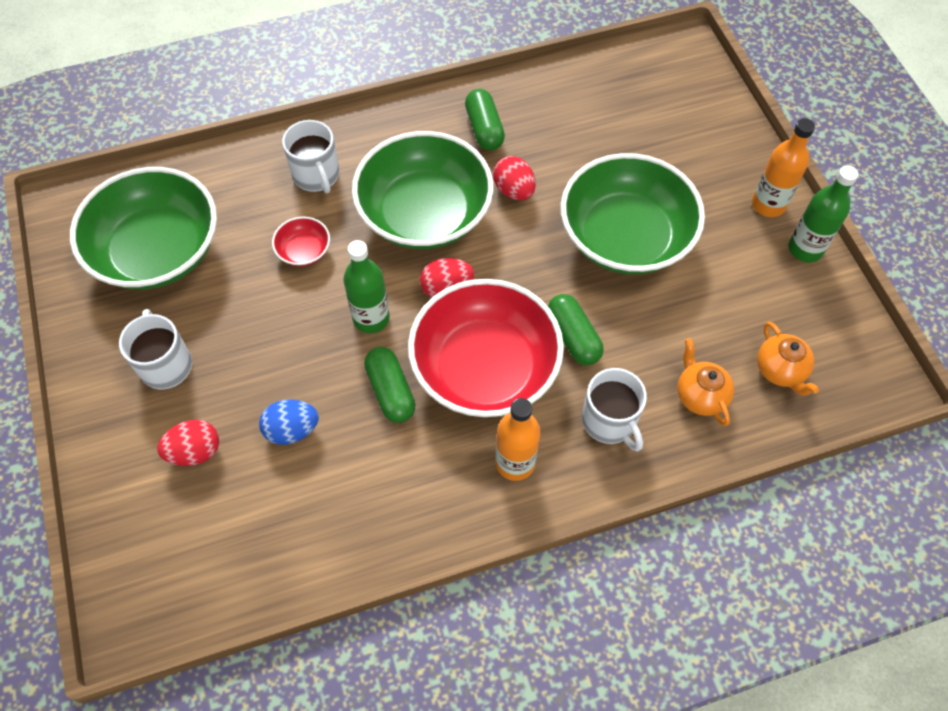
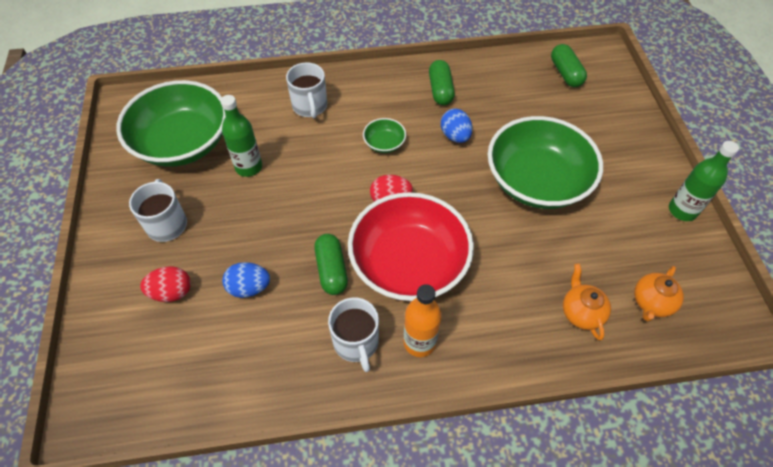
camera: 10 degrees right, 5 degrees down
(304, 251) = (288, 157): red bowl -> none
(371, 318) = (328, 213): green bottle -> green bottle (249, 167)
(424, 214) = (384, 143): green bowl -> green bowl, size x0.41
(514, 190) = (455, 136): red egg -> blue egg
(573, 337) = (483, 250): green capsule -> green capsule (565, 73)
(609, 421) = (502, 321): white mug -> white mug (356, 342)
(768, 205) = (655, 173): orange bottle -> none
(780, 370) = (651, 303): orange teapot -> orange teapot turned 45 degrees clockwise

